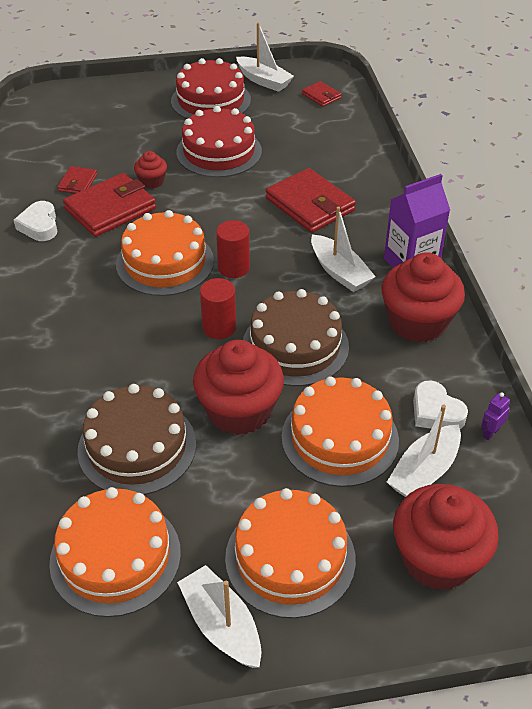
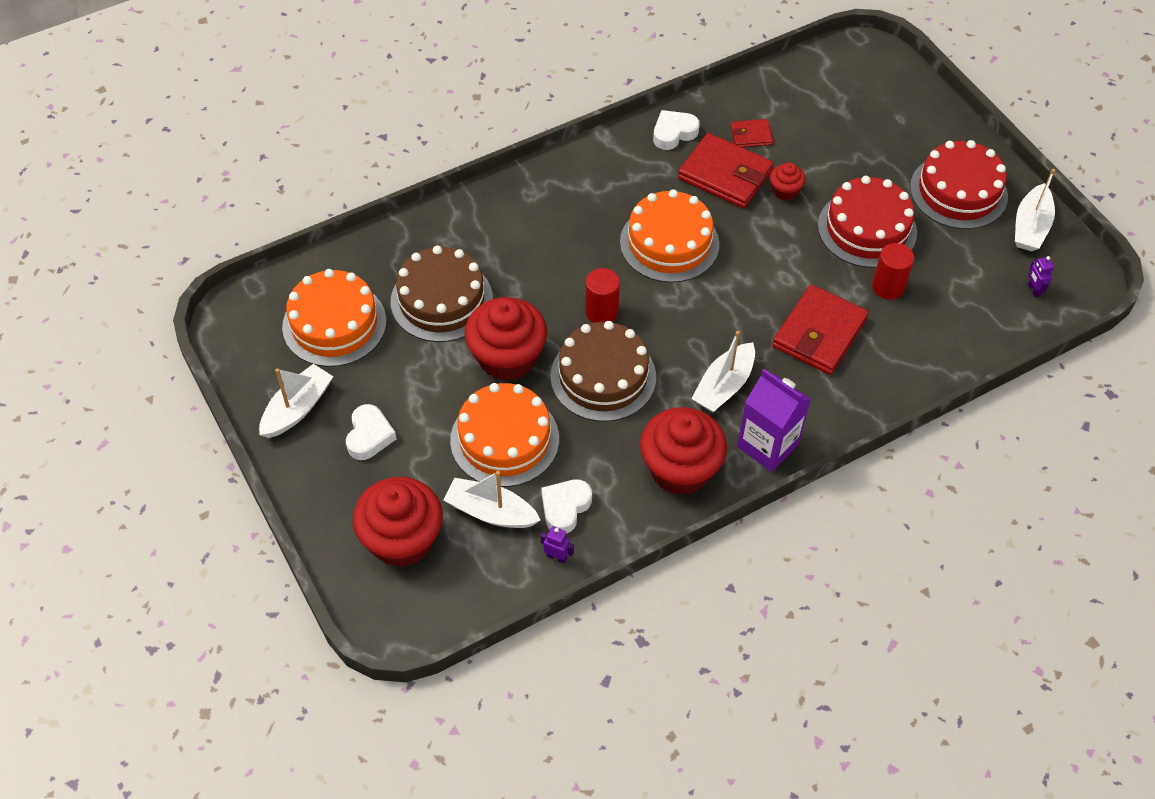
camera: 70 degrees right, 10 degrees up
(234, 268) = (687, 298): red cylinder -> red cylinder (888, 287)
(290, 558) = (369, 436): orange cake -> white heart
(321, 96) = (1033, 290): red wallet -> purple robot

